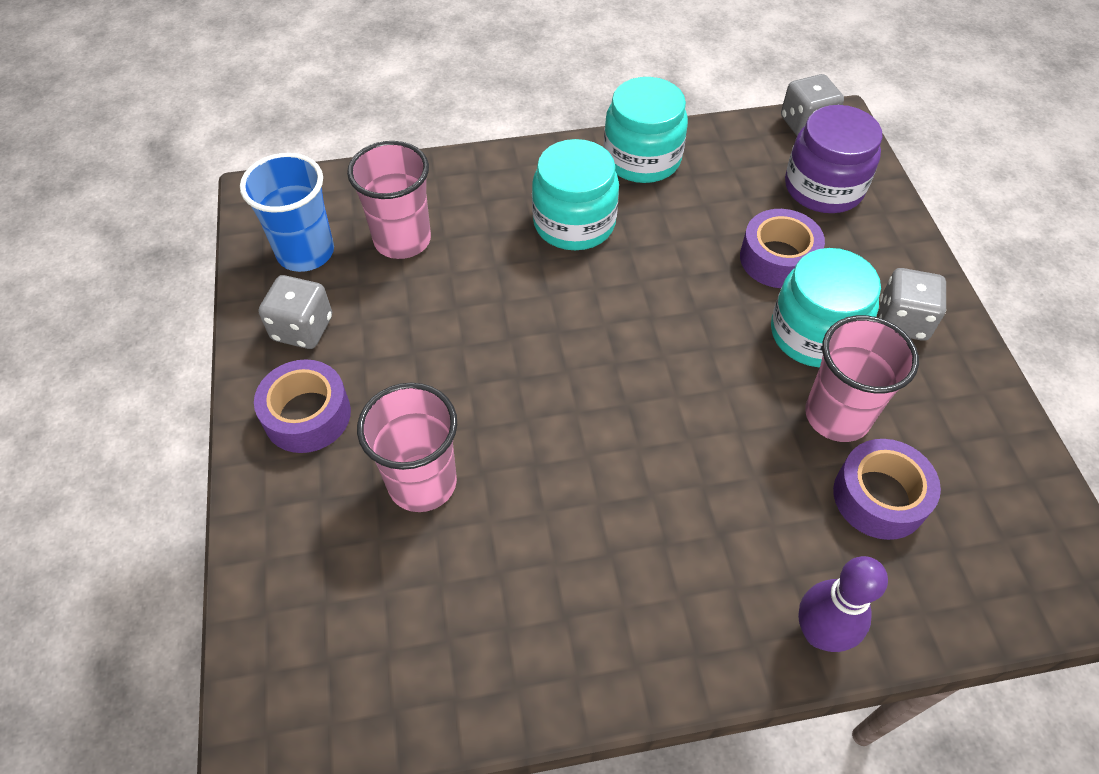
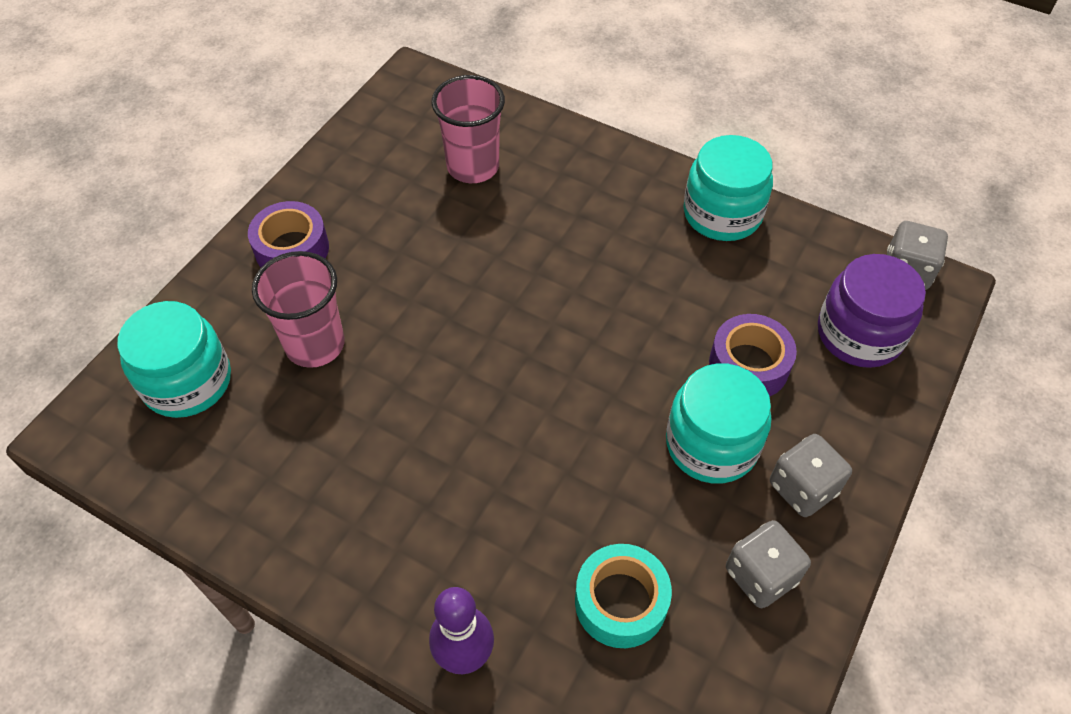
camera: 40 degrees right, 0 degrees up
(302, 328) = (346, 188): grey dice -> grey dice (761, 575)
(305, 252) = (400, 135): blue cup -> none
(574, 223) = (611, 231): turquoise jar -> turquoise jar (187, 381)
(837, 416) = (657, 518): pink cup -> none
(879, 497) = (620, 602): purple tape -> turquoise tape

